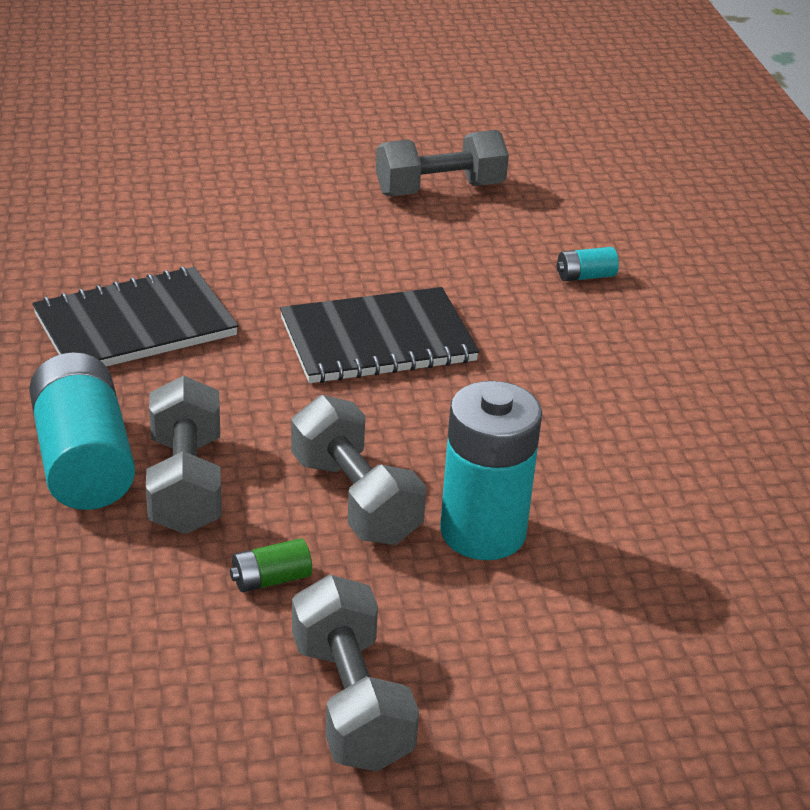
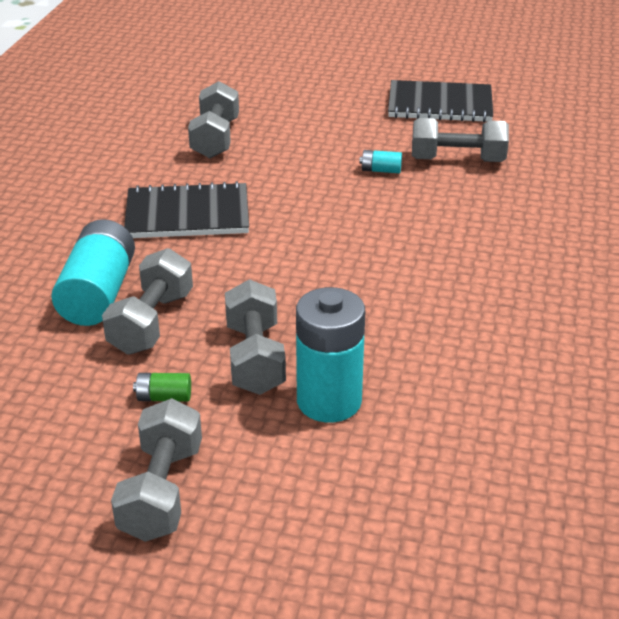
camera: 25 degrees right, 0 degrees up
(103, 211) = (215, 138): none -> grey dumbbell
(377, 340) = (342, 255): black notebook -> black notebook (440, 104)
(585, 276) = (527, 239): turquoise battery -> turquoise battery (381, 170)

